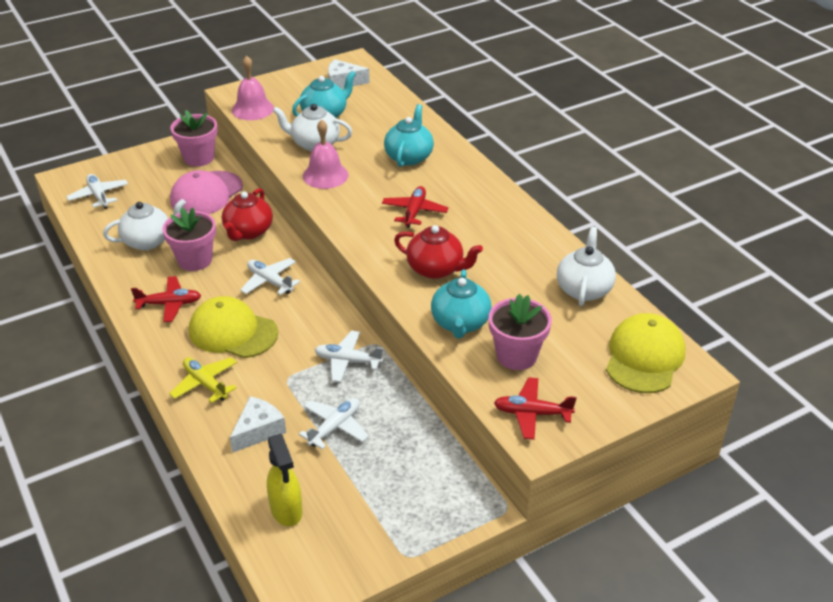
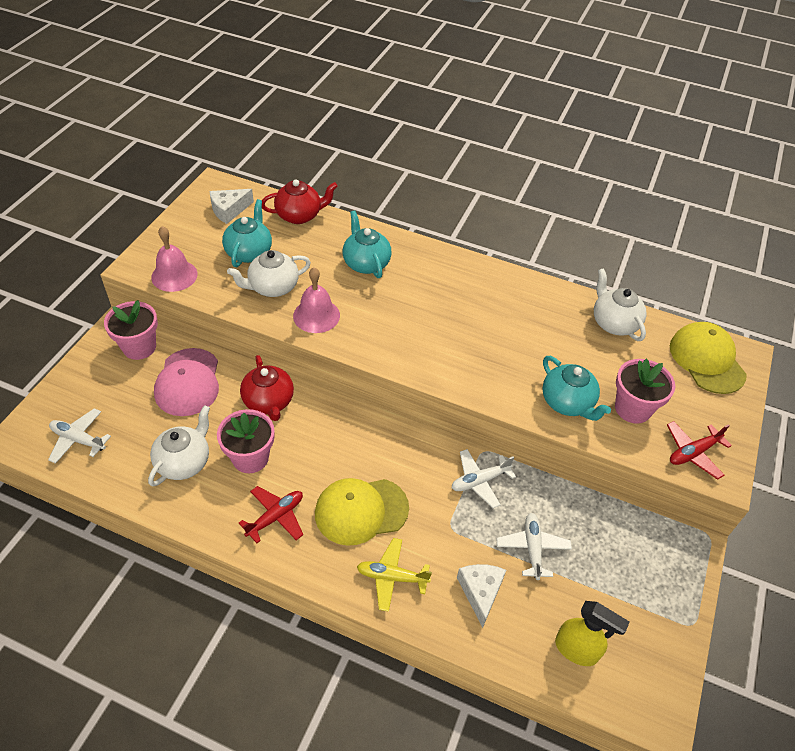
camera: 40 degrees left, 10 degrees up
(270, 281) = (340, 442): white plane -> none
(414, 212) = (426, 316): red plane -> none
(436, 269) = (499, 362): red teapot -> red teapot (299, 215)

